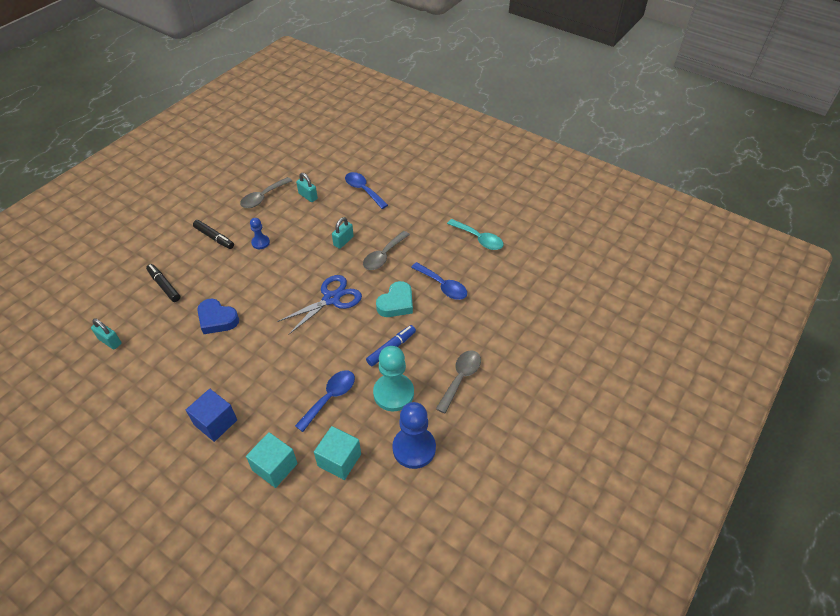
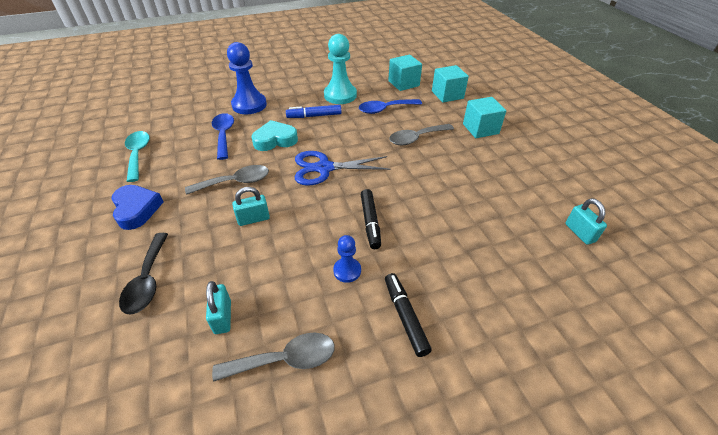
camera: 145 degrees left, 5 degrees down
(164, 285) = (502, 272): black marker -> black marker (370, 222)
(215, 422) = (480, 129): blue cube -> turquoise cube
(217, 319) = (448, 201): blue heart -> blue heart (137, 209)
(363, 190) = (147, 280): blue spoon -> black spoon
(414, 448) = (355, 72): blue pawn -> blue pawn (249, 105)
(460, 378) = (289, 85): grey spoon -> grey spoon (416, 138)

